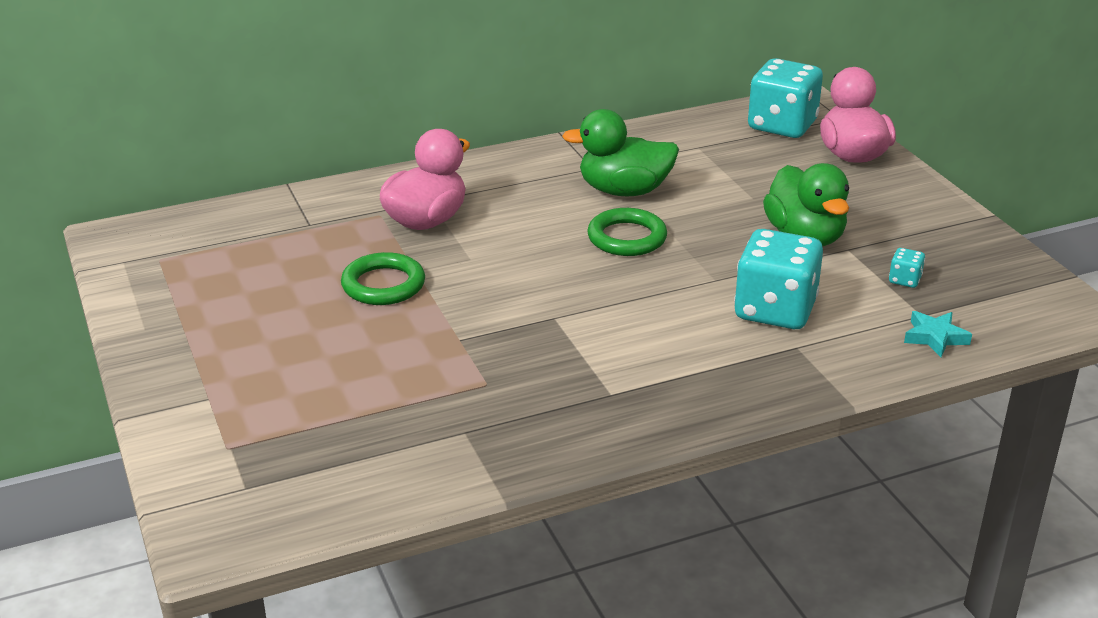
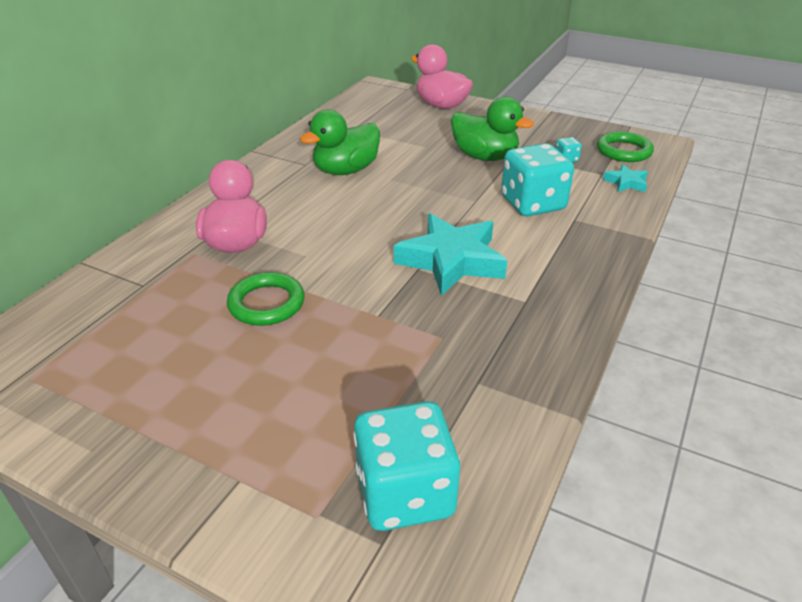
camera: 40 degrees left, 5 degrees up
(597, 325) = (451, 260): none -> turquoise star
(627, 238) = (389, 198): green ring -> green ring (624, 151)
(782, 125) = (382, 102): turquoise dice -> turquoise dice (405, 493)

